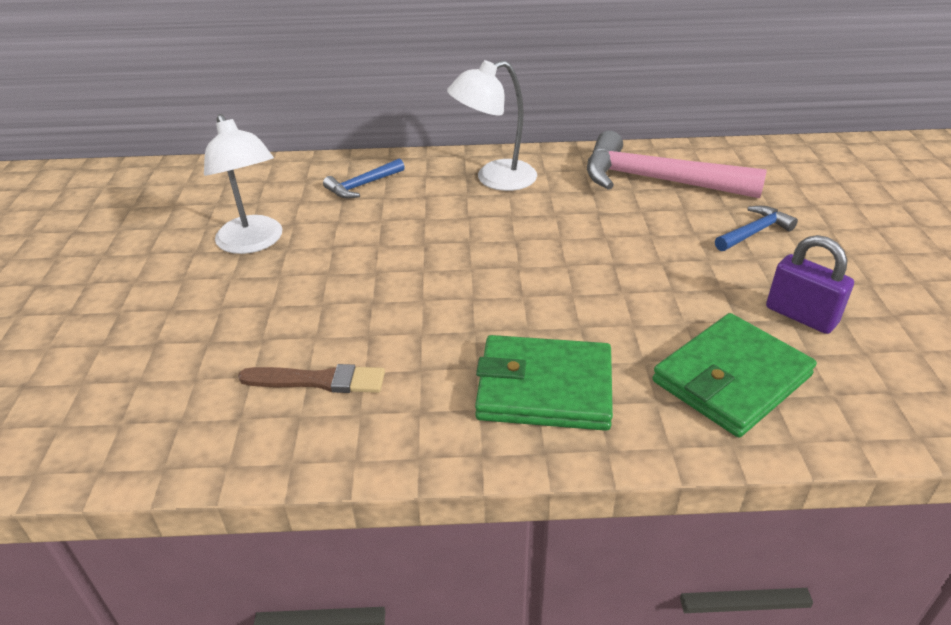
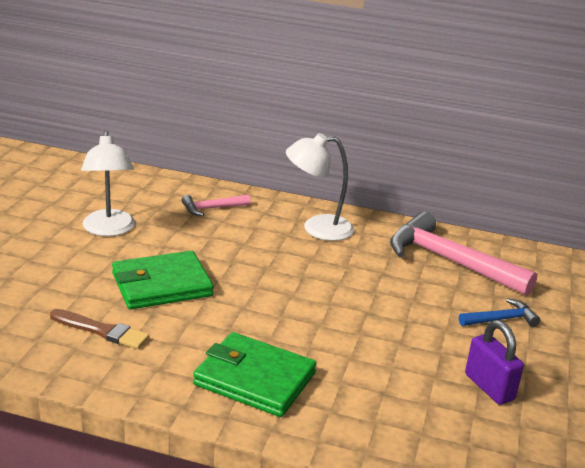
camera: 15 degrees right, 10 degrees down
(362, 185) = (212, 208): blue hammer -> pink hammer
(731, 378) = (398, 412): green wallet -> green wallet (162, 285)

